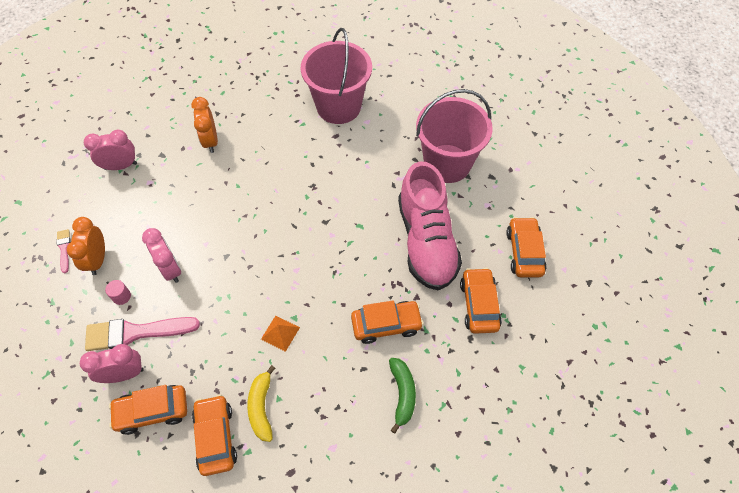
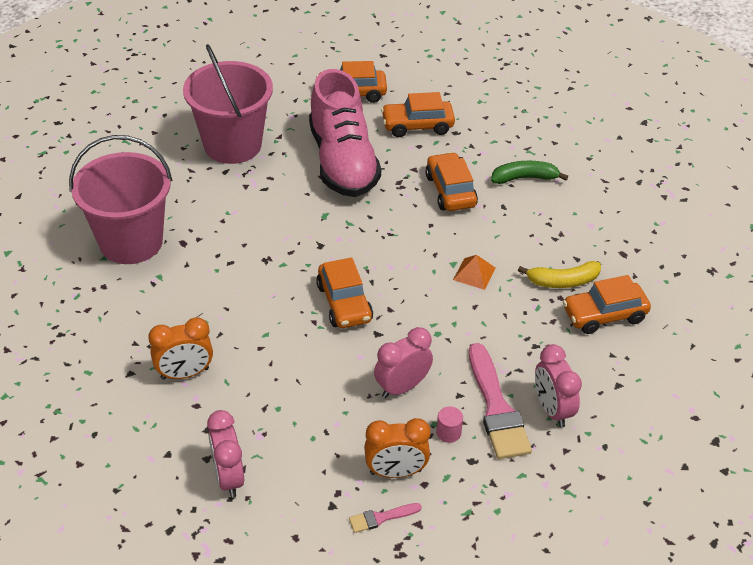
camera: 95 degrees left, 15 degrees down
(152, 411) = (590, 374): orange car -> orange car (344, 303)
(426, 241) = (343, 162): pink shoe -> pink shoe turned 90 degrees clockwise

